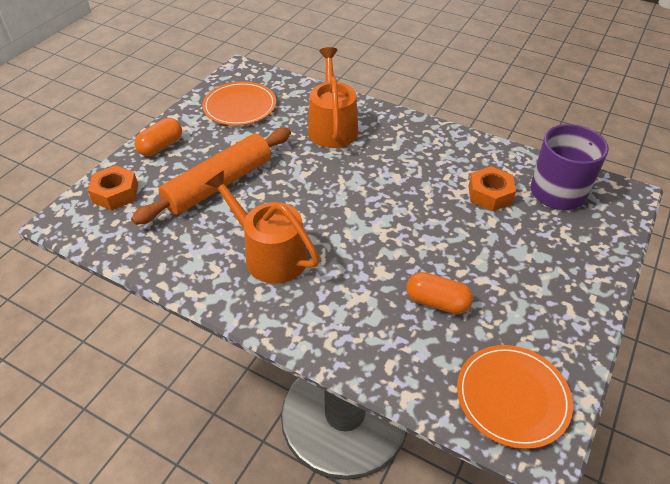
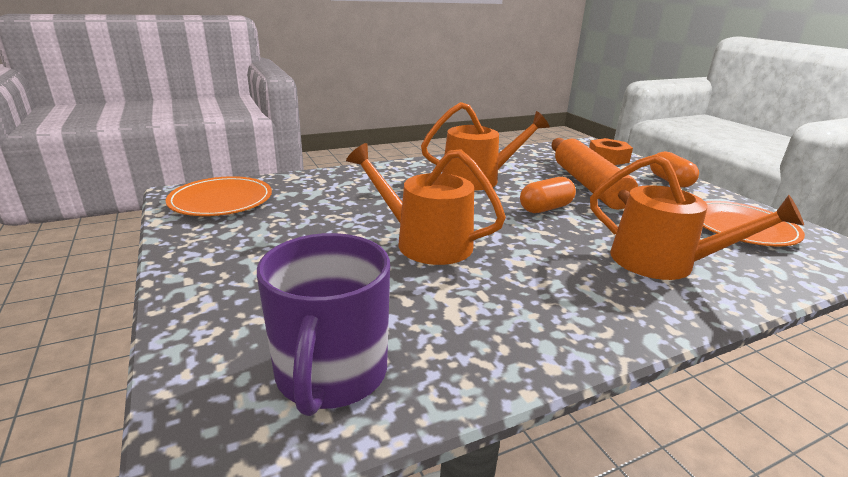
camera: 125 degrees right, 20 degrees down
(421, 224) = (425, 242): none -> orange watering can
(437, 302) = (333, 211): orange capsule -> orange capsule (545, 208)
(490, 194) = (410, 306): orange nut -> none

